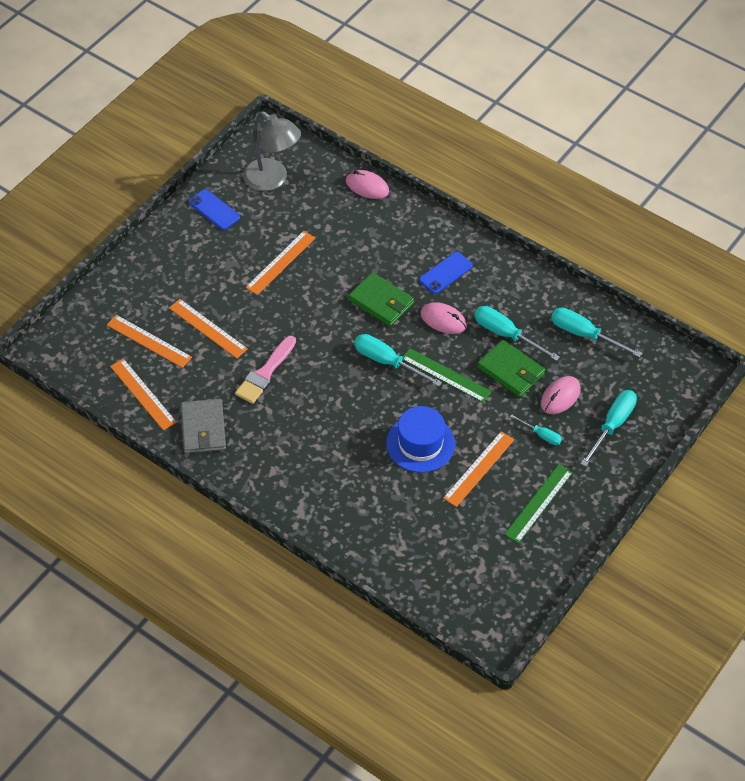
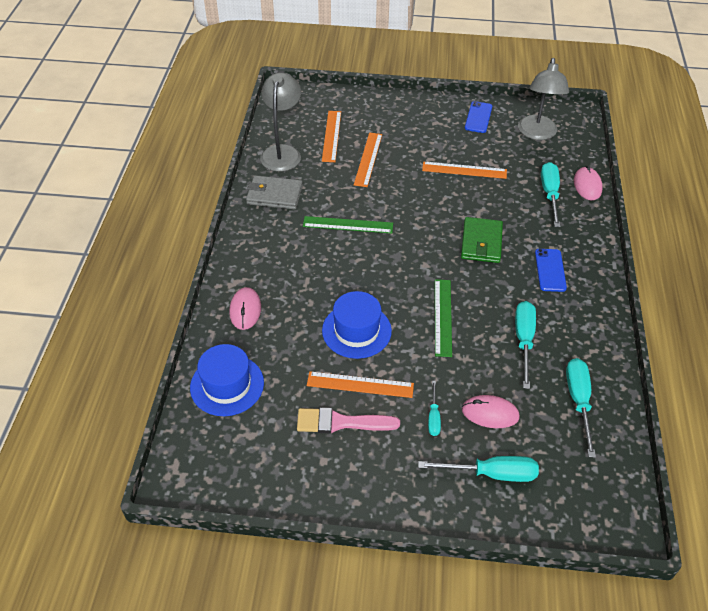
camera: 60 degrees right, 5 degrees down
(143, 394) = (282, 152): orange ruler -> grey lamp
(203, 428) = (274, 195): grey wallet -> grey wallet turned 45 degrees clockwise
(265, 373) = (352, 206): pink brush -> pink brush (341, 422)
(387, 362) = (424, 272): turquoise screwdriver -> turquoise screwdriver (549, 194)
(419, 564) = (227, 385): none -> blue hat
(443, 320) = (499, 290): pink mouse -> pink mouse (245, 310)
(445, 273) = (550, 270): blue phone -> blue phone turned 75 degrees clockwise
(511, 370) = (487, 361): green wallet -> none
(539, 503) = (353, 450): green ruler -> green ruler (348, 225)

